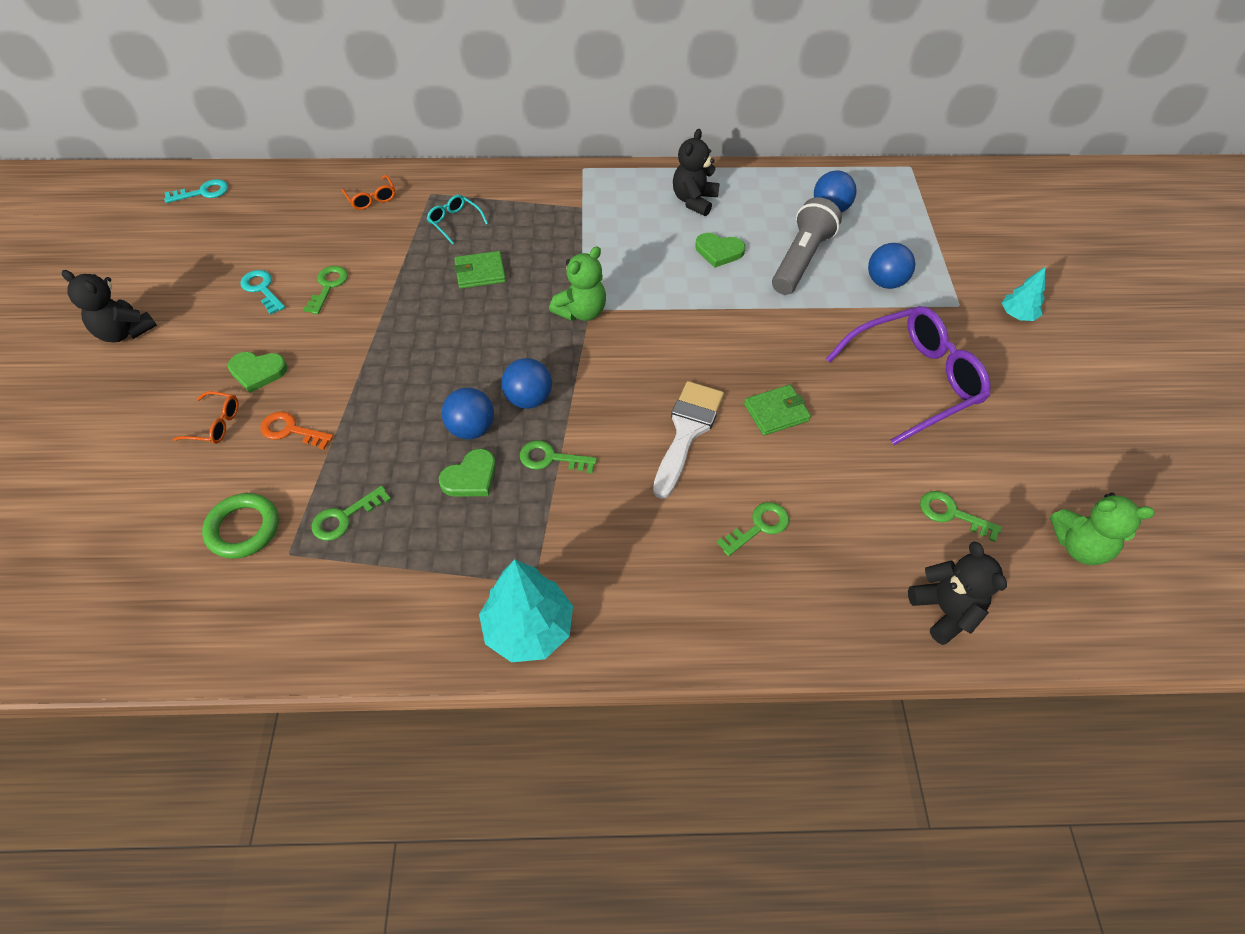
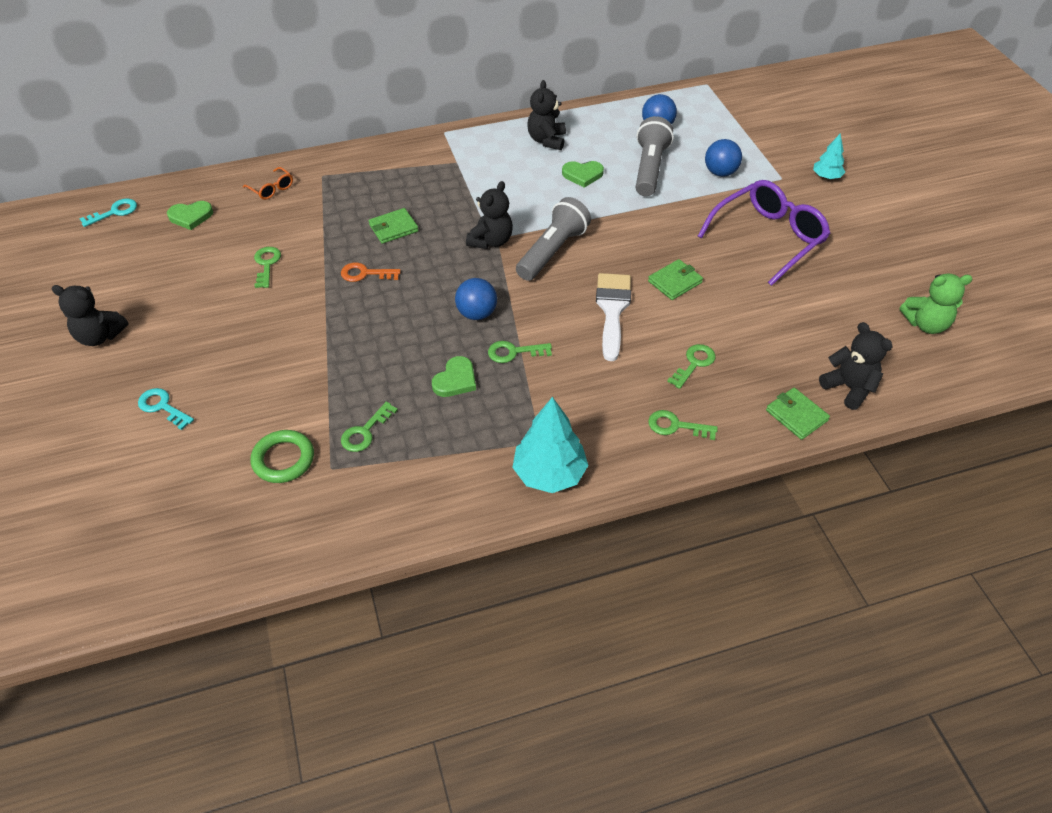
camera: 15 degrees left, 5 degrees down
(215, 424) = (220, 389): orange glasses -> none
(257, 372) = (237, 342): green heart -> green heart (191, 216)
(262, 289) = (208, 278): turquoise key -> turquoise key (162, 407)
(291, 430) = (288, 379): orange key -> orange key (365, 274)
(454, 222) = (353, 194): turquoise glasses -> none
(471, 428) = (440, 345): blue ball -> none
(581, 311) = (491, 241): green teddy bear -> black teddy bear
(646, 340) = (553, 251): none -> grey flashlight
(862, 631) = (796, 415): none -> green wallet
(951, 514) = (830, 323): green key -> green key (676, 426)

